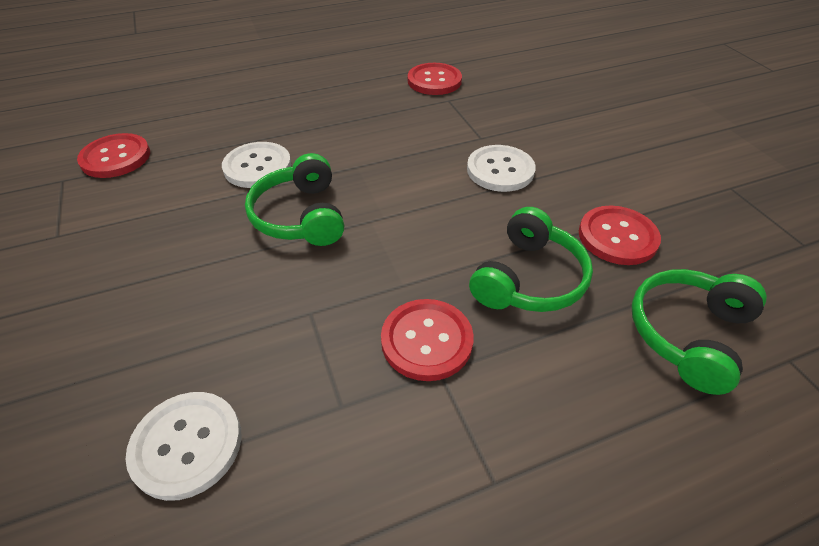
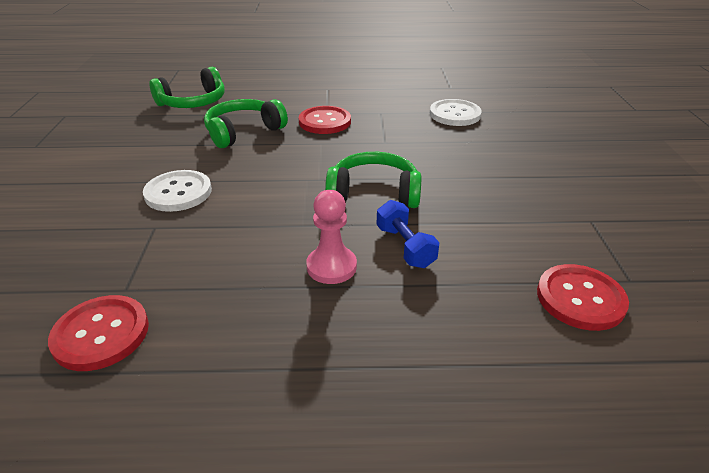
camera: 160 degrees left, 10 degrees down
(257, 167) = (405, 247): white button -> blue dumbbell
(300, 216) = (374, 193): green headphones -> green headphones turned 90 degrees counterclockwise
(315, 140) = (331, 267): none -> pink pawn
(617, 237) = (161, 138): red button -> none

